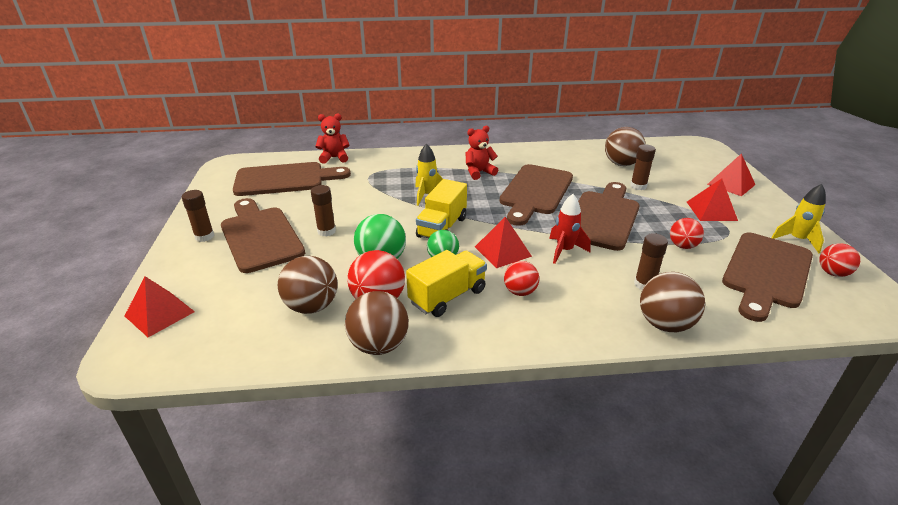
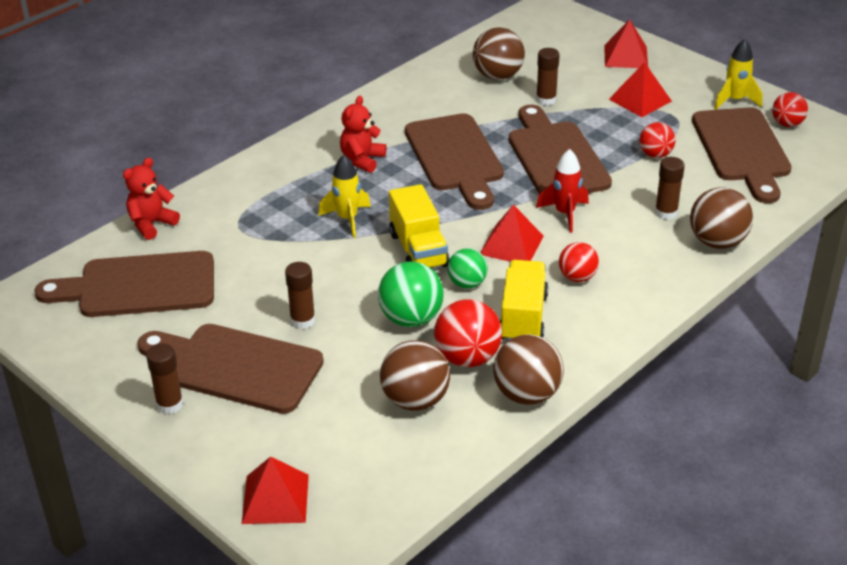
camera: 40 degrees left, 5 degrees up
(285, 179) = (139, 286): brown cutting board -> brown cutting board turned 135 degrees counterclockwise

